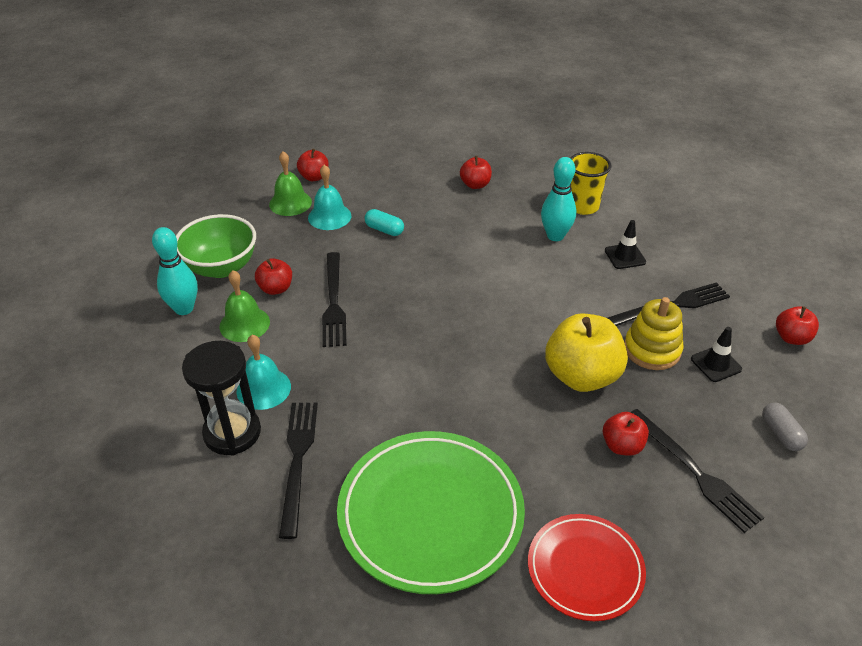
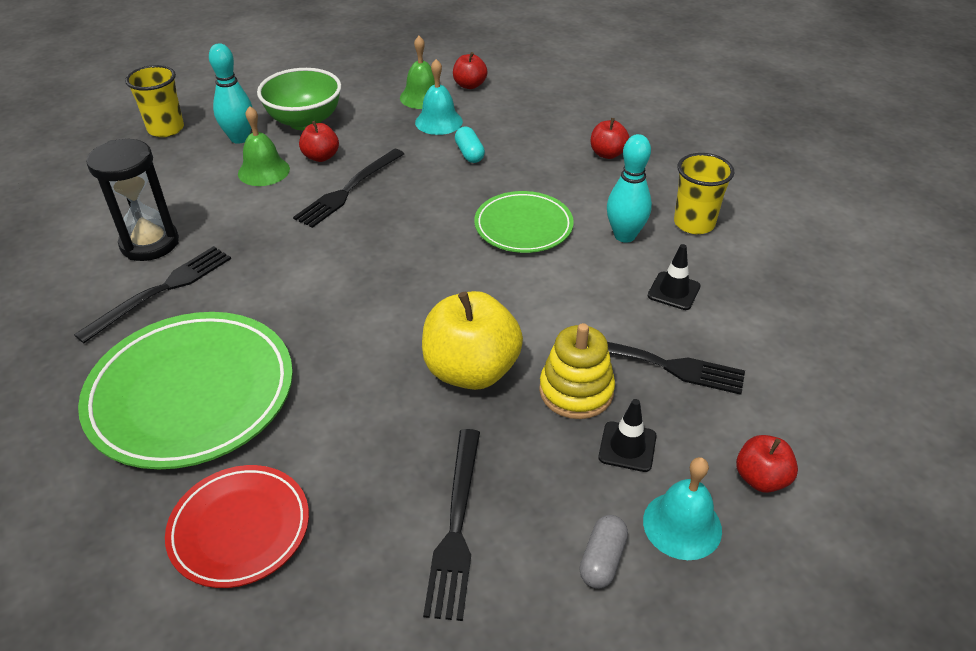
camera: 40 degrees right, 0 degrees up
(101, 335) = (166, 129): none -> yellow cup
(263, 388) = (212, 225): turquoise bell -> turquoise bell (682, 525)
(488, 263) = (523, 226): none -> green plate
(622, 446) = (421, 454): red apple -> none

